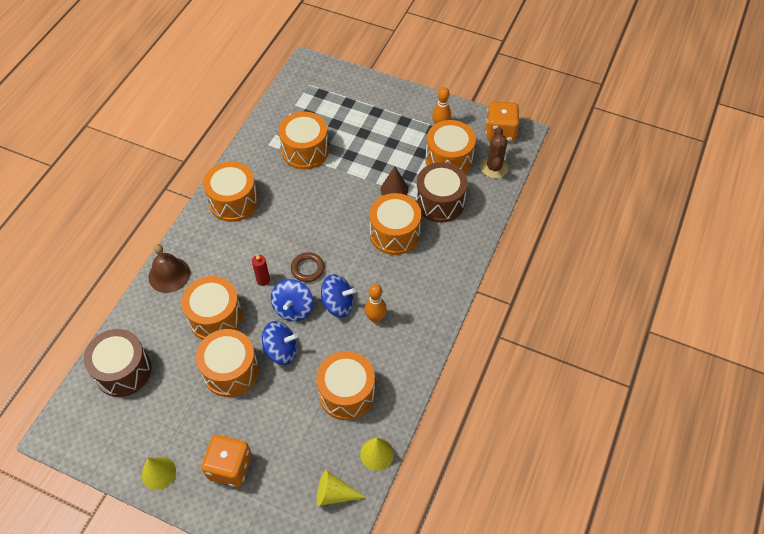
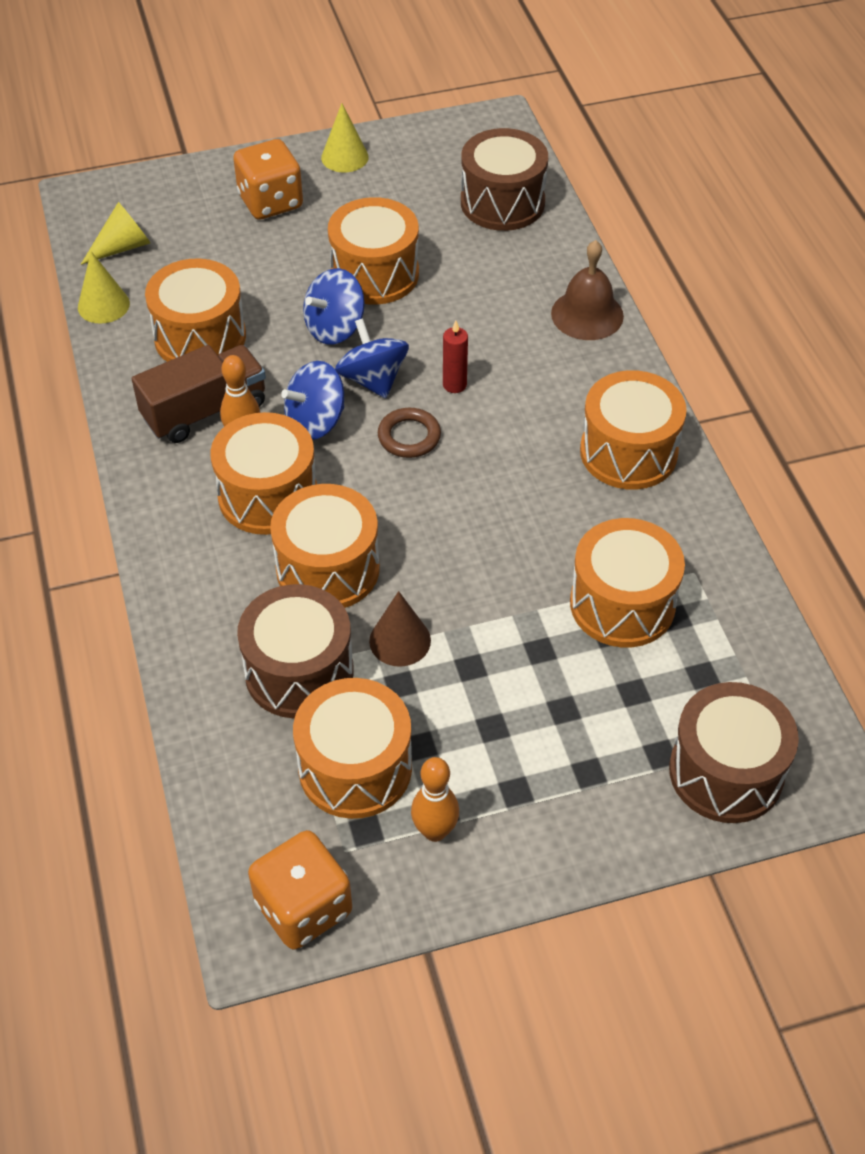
camera: 140 degrees right, 5 degrees down
(215, 317) = (463, 309): orange drum -> orange drum (268, 495)
(335, 86) = (726, 772): none -> brown drum
(380, 345) = (205, 411): none -> brown truck
(494, 167) = (254, 812): brown cactus -> none

